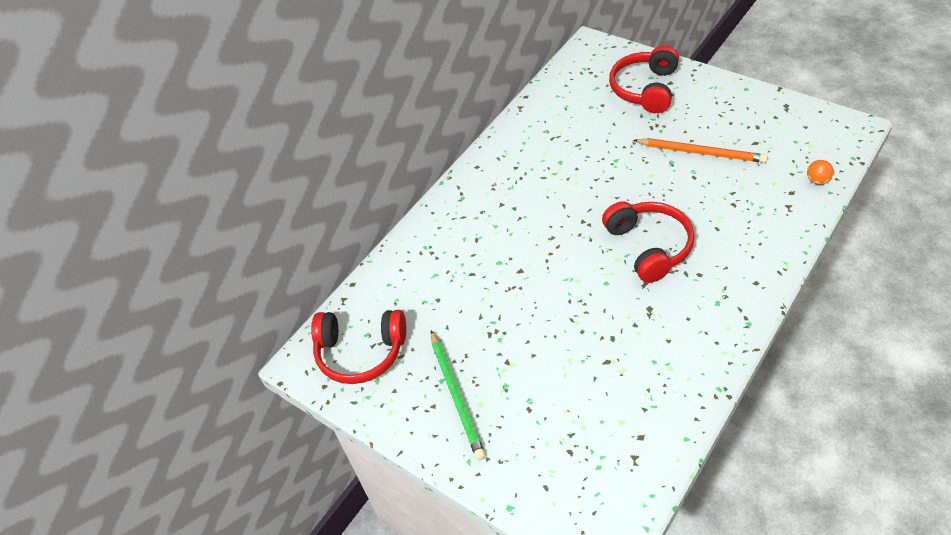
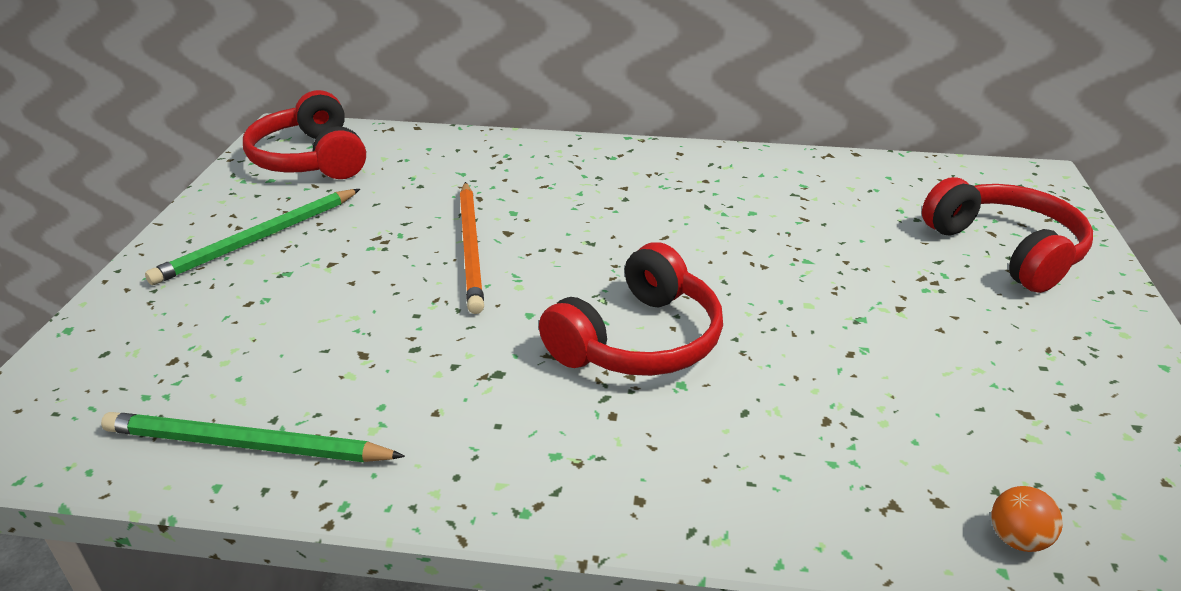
camera: 55 degrees right, 15 degrees down
(645, 89) = (1006, 250): red headphones -> red headphones turned 75 degrees clockwise
(660, 423) = (246, 445): none -> green pencil
(701, 152) = (921, 348): orange pencil -> orange pencil (471, 248)

